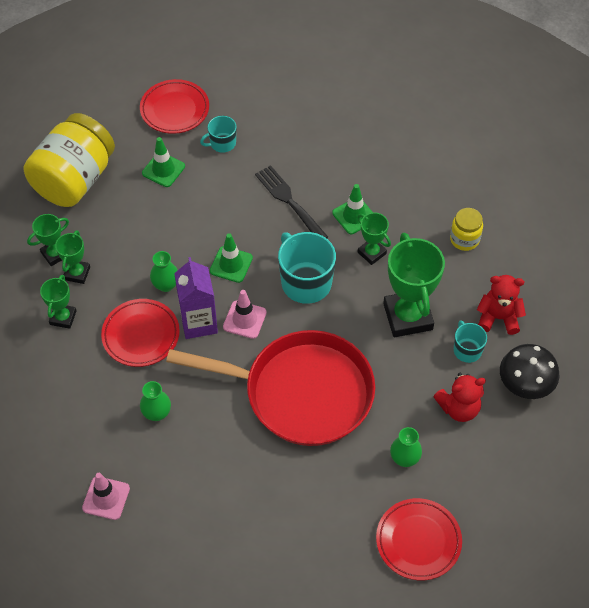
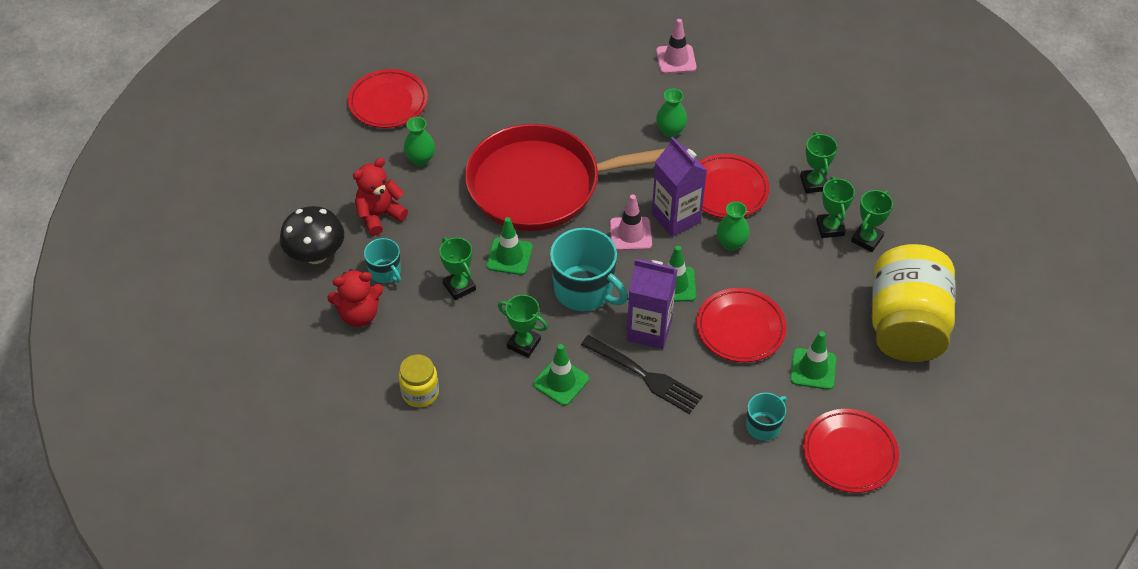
camera: 160 degrees right, 5 degrees down
(199, 214) = (740, 328): none -> red plate
(269, 234) = (649, 330): none -> purple carton
(356, 331) = (509, 256): none -> green traffic cone
(407, 316) = (459, 286): green trophy -> green trophy, size x0.52

